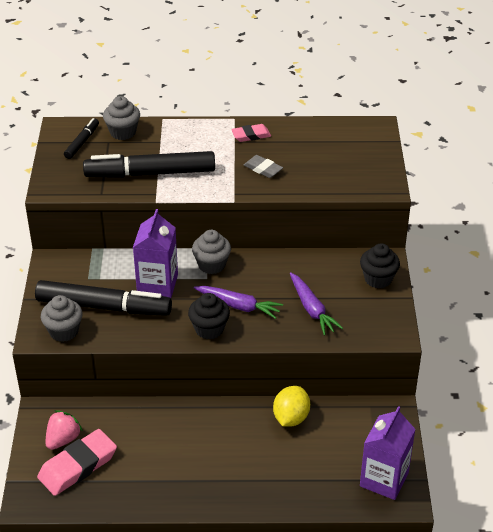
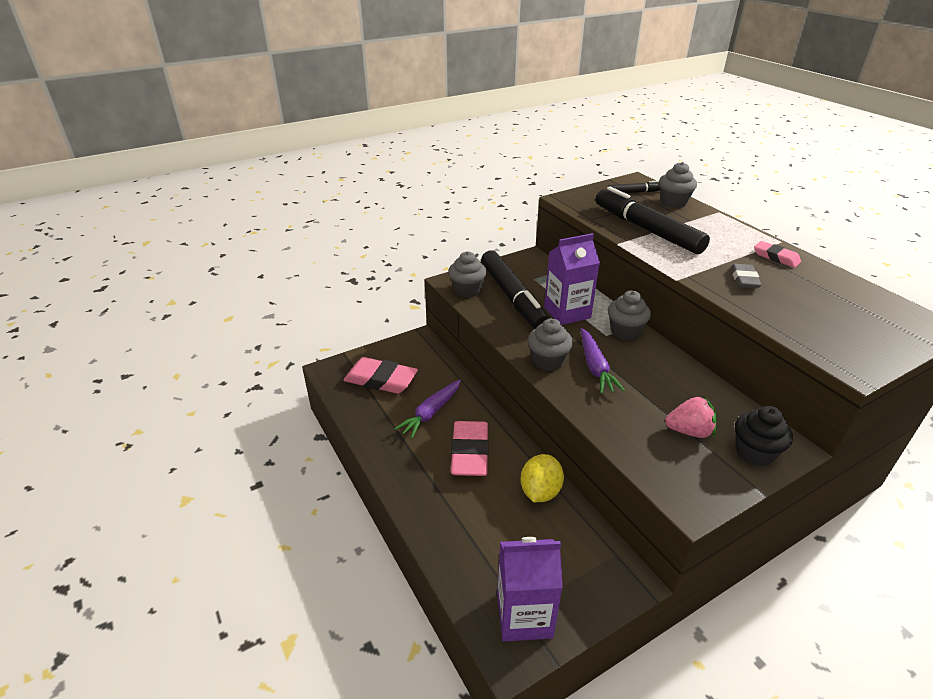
camera: 60 degrees right, 5 degrees down
(63, 439) = (401, 361): pink strawberry -> pink strawberry (689, 431)
(209, 329) = (548, 361): black cupcake -> grey cupcake
(220, 441) = (470, 452): none -> pink eraser
(291, 418) = (540, 491): yellow lemon -> yellow lemon turned 60 degrees counterclockwise
(312, 309) = (648, 418): purple carrot -> purple carrot (431, 413)

